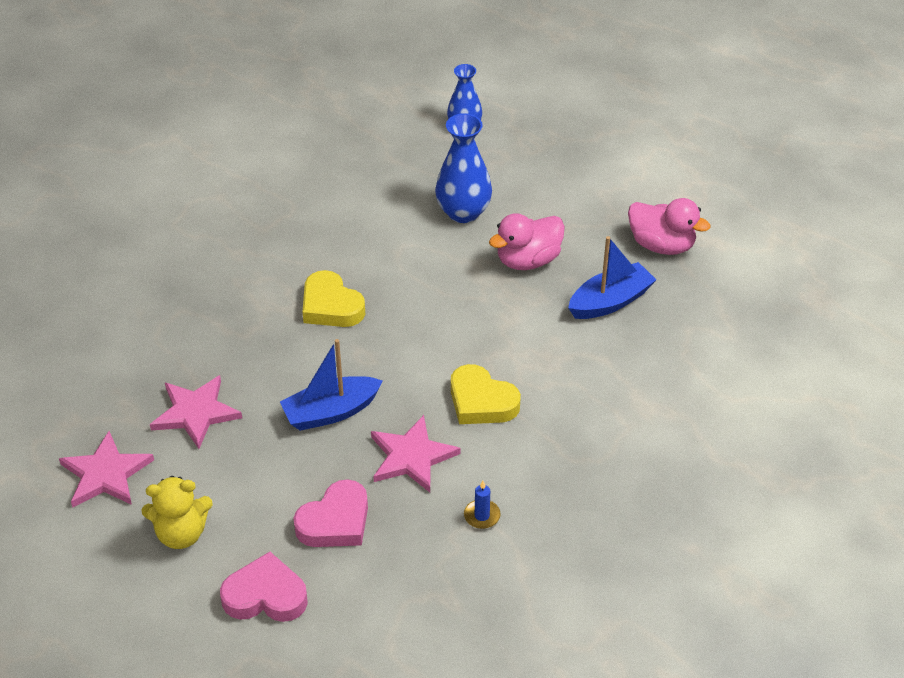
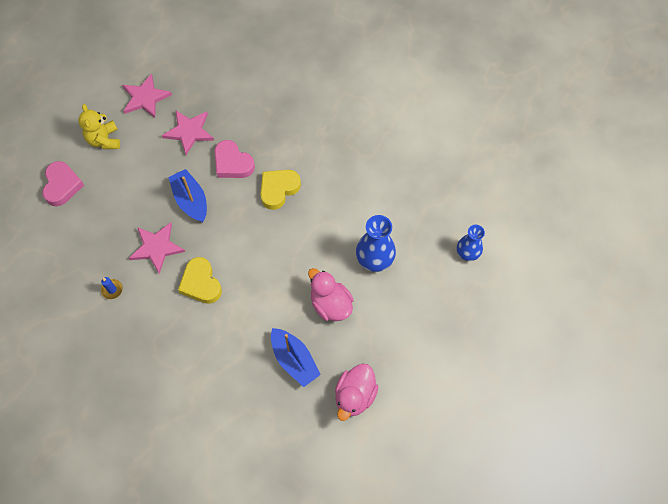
camera: 85 degrees right, 20 degrees up
(335, 521) = (110, 213): pink heart -> pink heart (233, 163)
(481, 401) = (201, 283): yellow heart -> yellow heart turned 60 degrees counterclockwise

